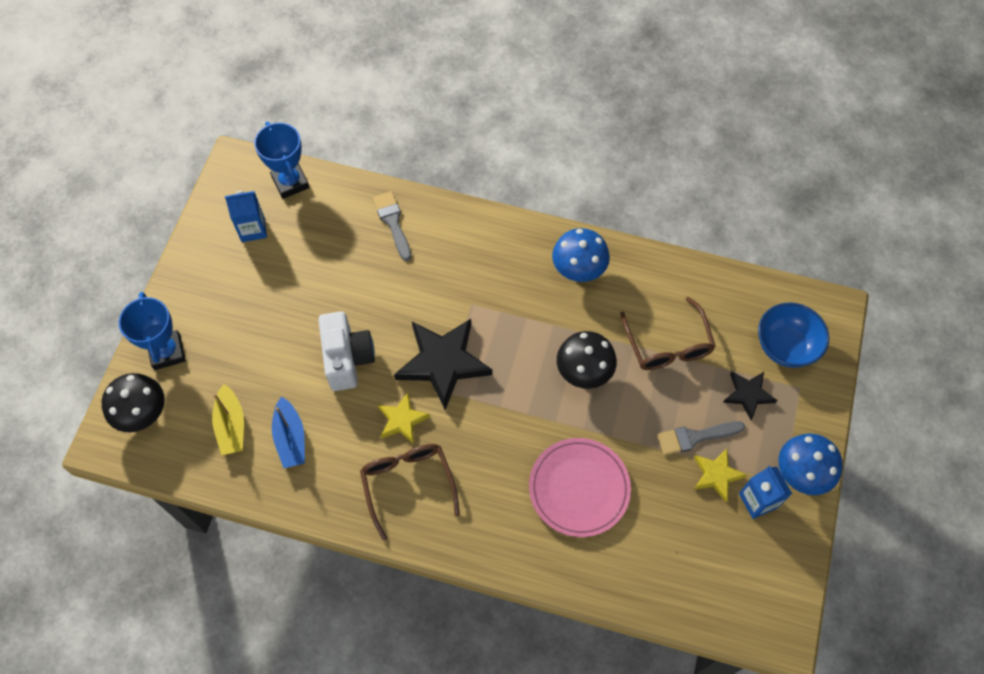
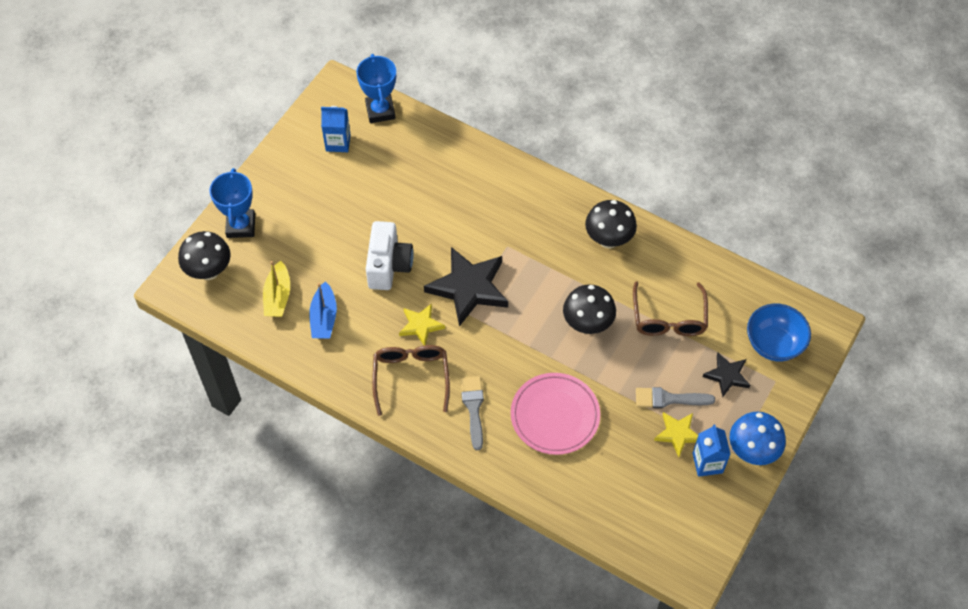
camera: 15 degrees right, 5 degrees down
(393, 222) = (458, 163): grey brush -> grey brush (473, 408)
(578, 271) = (608, 240): blue mushroom -> black mushroom

